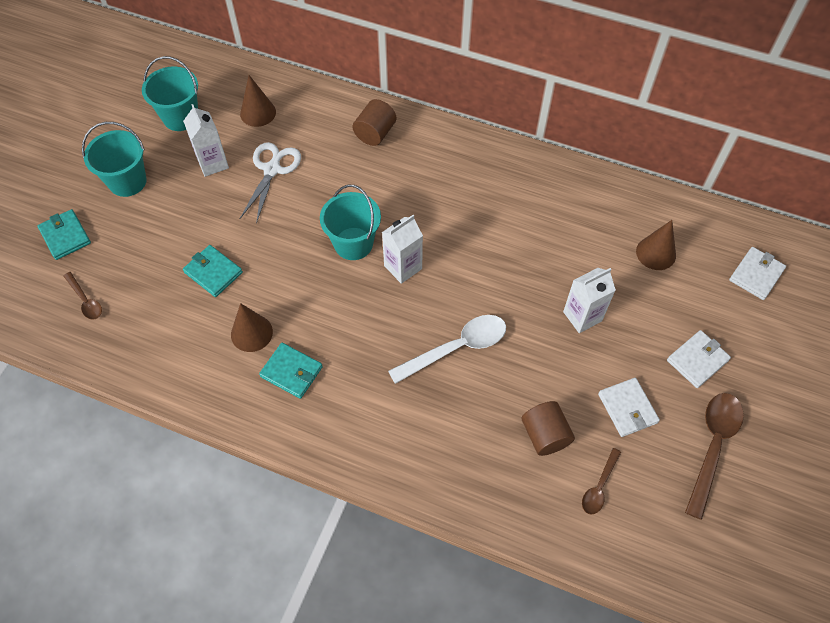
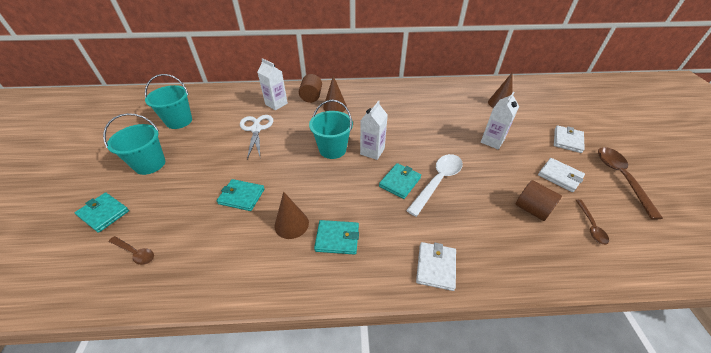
camera: 25 degrees left, 15 degrees down
(213, 163) = (213, 137): white carton -> white carton (276, 104)
(258, 113) = (232, 106): brown cone -> brown cone (335, 106)
(408, 329) = (400, 182): none -> turquoise wallet
(756, 275) = (552, 98): white wallet -> white wallet (435, 267)

